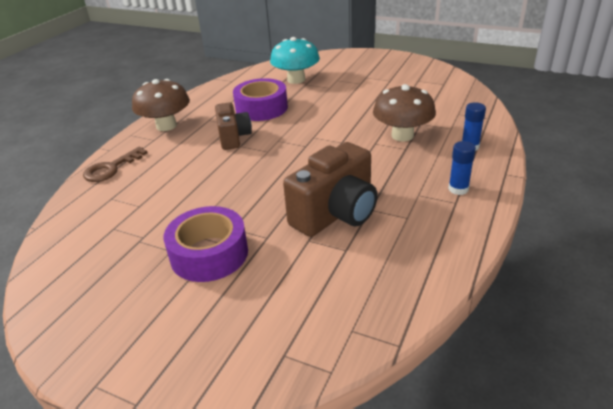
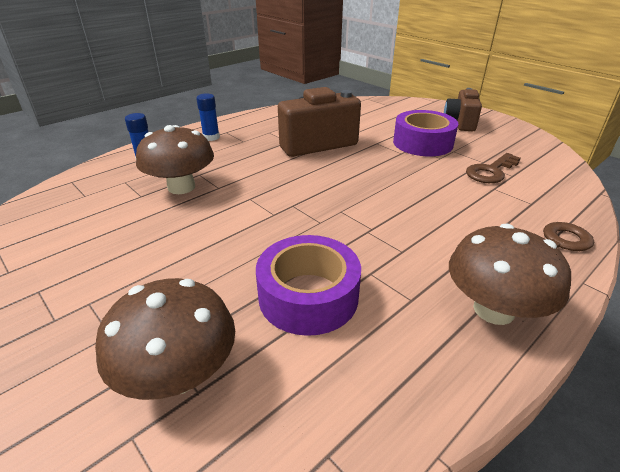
camera: 160 degrees left, 0 degrees up
(135, 226) = (491, 171): none -> brown key
(233, 137) = (377, 244): brown camera -> brown camera (460, 123)
(296, 80) = (179, 374): turquoise mushroom -> brown mushroom

